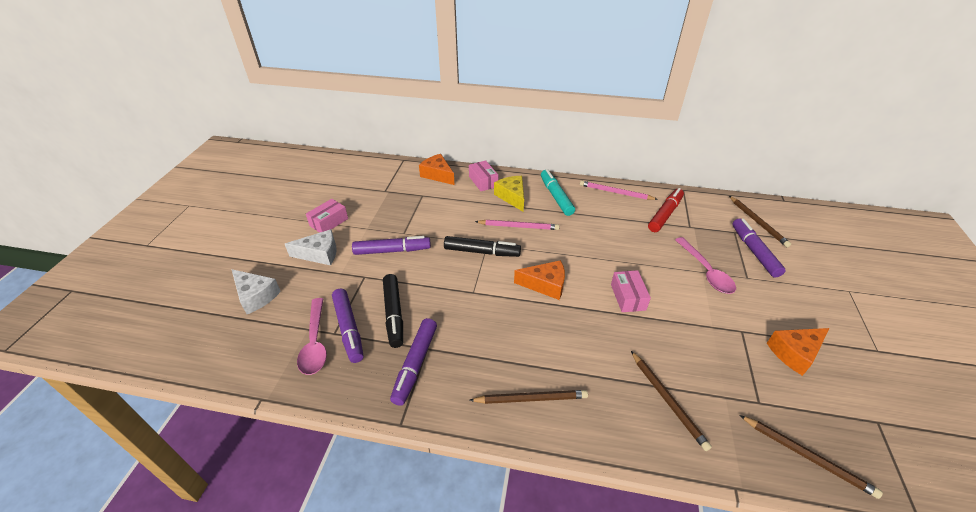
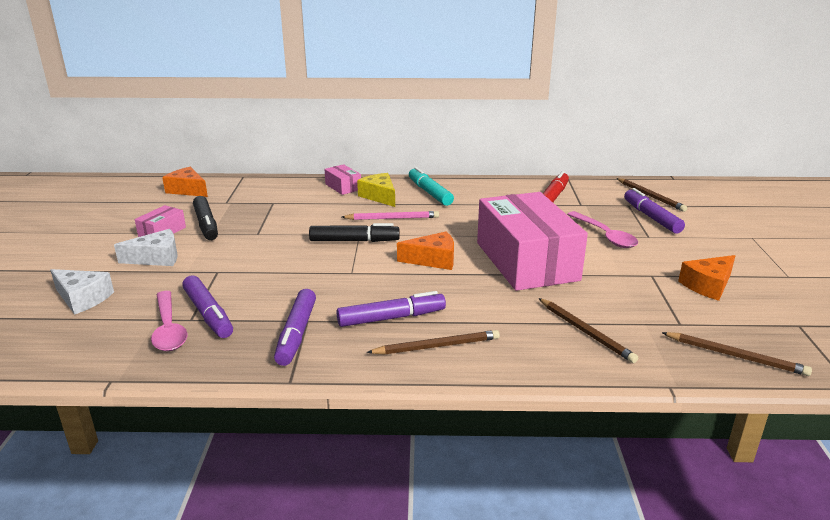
camera: 10 degrees left, 15 degrees down
(392, 250) = (246, 248): purple marker -> purple marker (391, 318)
(394, 314) = (261, 297): black marker -> black marker (206, 224)
(437, 175) = (287, 185): orange cheese -> orange cheese (187, 190)
(615, 192) = (495, 185): pink pencil -> none
(628, 297) = (526, 261): pink box -> pink box, size x2.43

